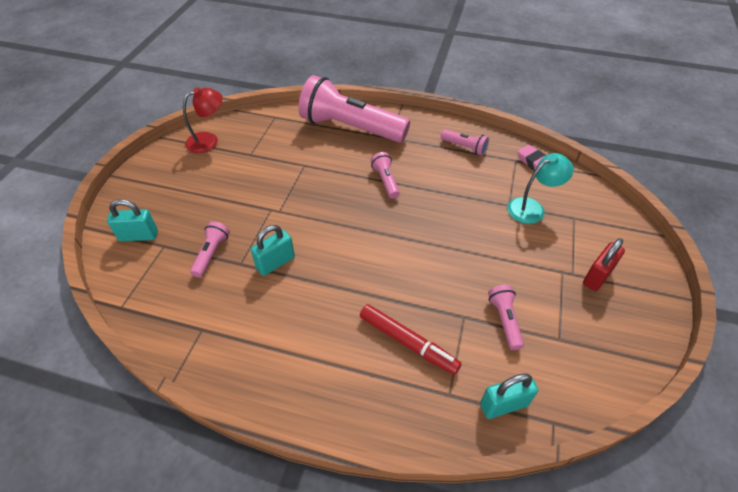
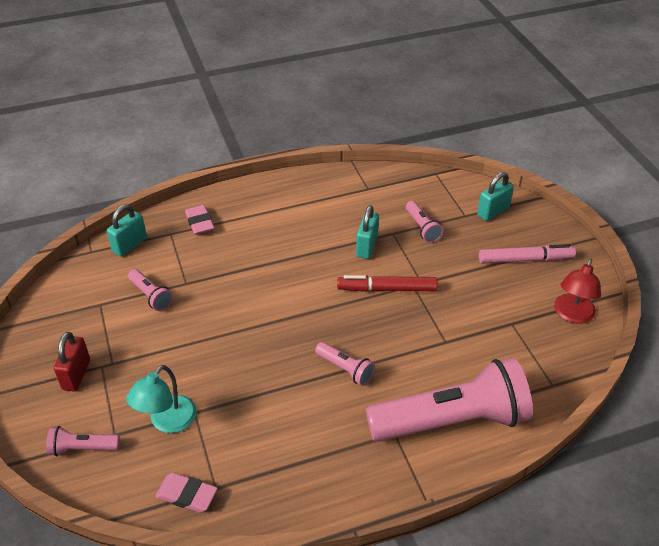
camera: 145 degrees right, 5 degrees down
(179, 186) = (525, 259): none -> pink marker
(408, 342) = (219, 247): red marker -> red marker (387, 289)
(408, 391) = (200, 222): none -> pink eraser
(465, 148) = (290, 471): pink flashlight -> pink flashlight (82, 448)

